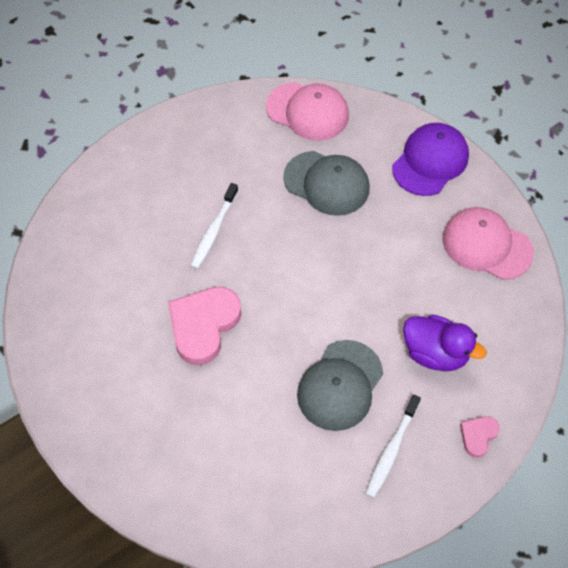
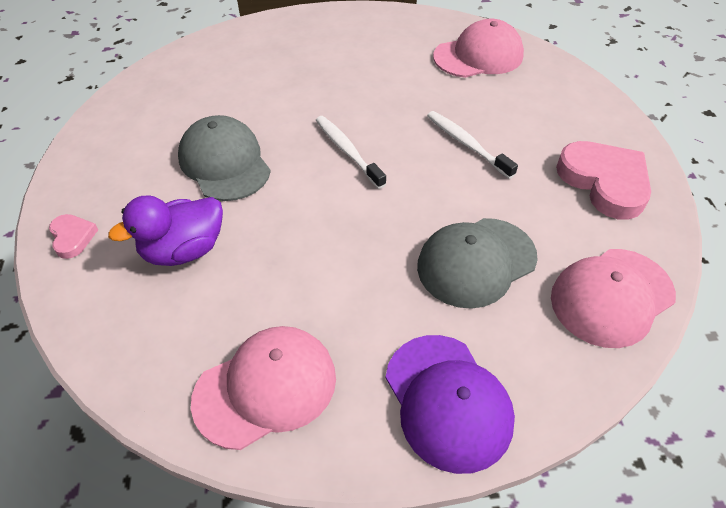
camera: 120 degrees right, 10 degrees down
(83, 268) = (478, 56): none -> pink cap
(203, 325) = (363, 102): pink heart -> pink heart (604, 182)
(391, 450) = (132, 169): white toothbrush -> white toothbrush (347, 151)

